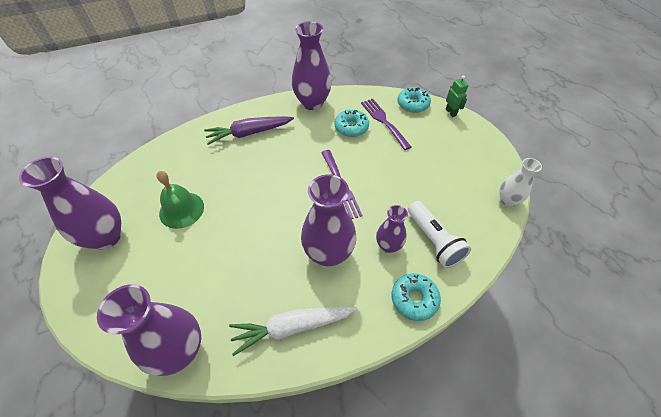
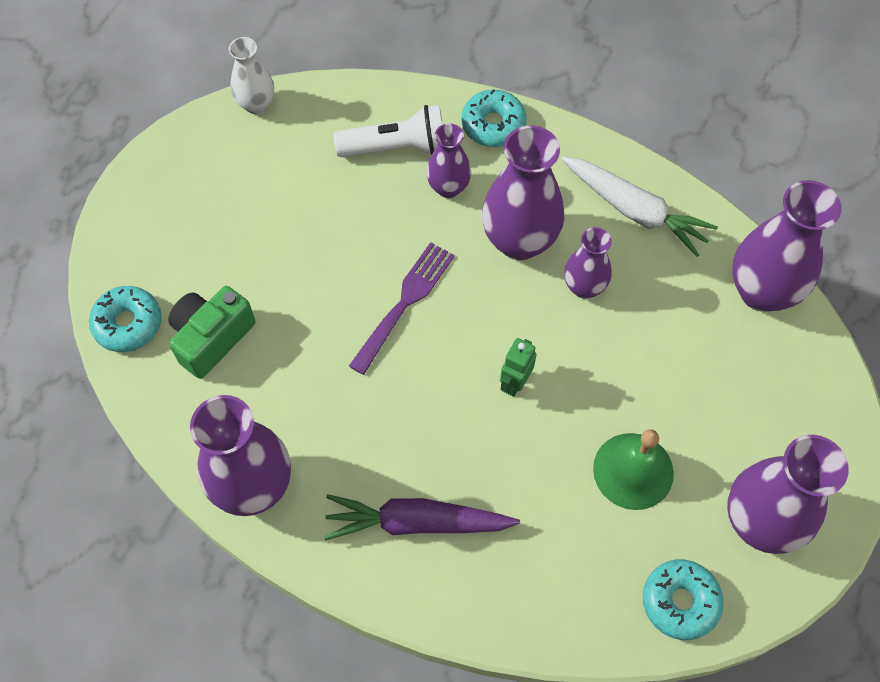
camera: 130 degrees left, 10 degrees up
(249, 133) = (416, 522): purple carrot -> purple carrot turned 150 degrees clockwise
(276, 261) = (584, 287): none -> purple vase
(351, 127) = (267, 376): turquoise donut -> turquoise donut (680, 602)
(384, 121) = (211, 338): purple fork -> green camera
(433, 240) = (396, 148): white flashlight -> white flashlight turned 60 degrees clockwise
(451, 112) = (107, 257): green robot -> green robot (515, 383)

